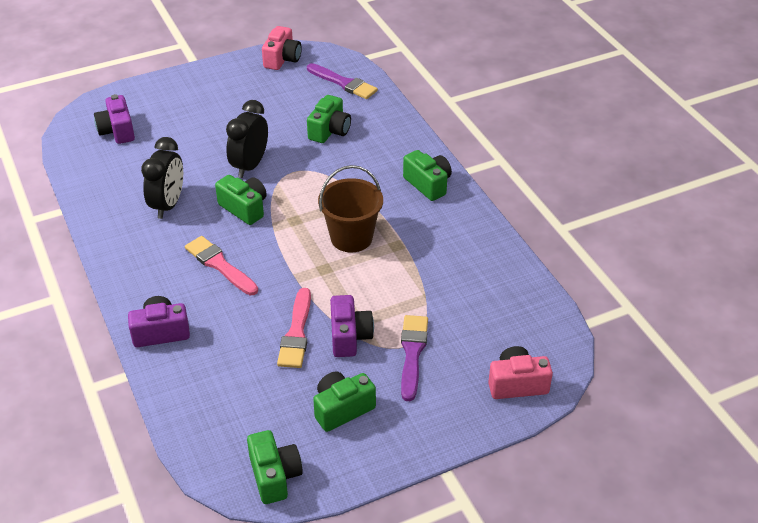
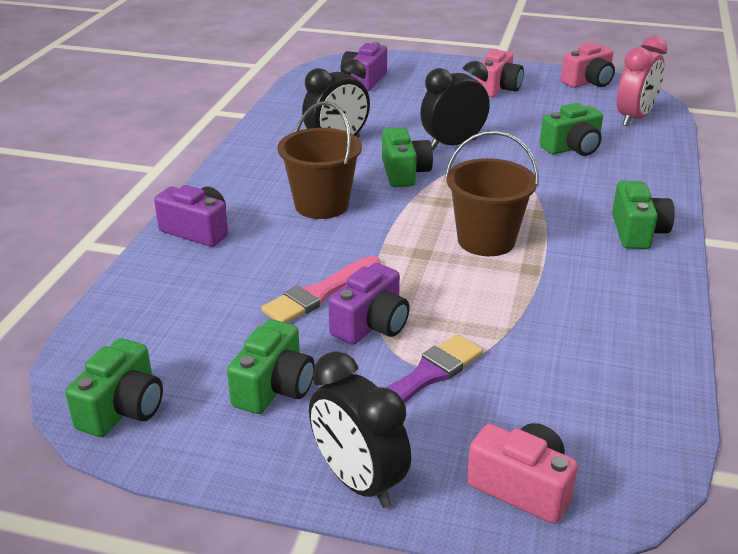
camera: 40 degrees right, 10 degrees down
(220, 265) = (321, 205): pink brush -> brown bucket
(226, 95) = (498, 89): none -> pink camera
(342, 409) = (274, 388): green camera -> green camera turned 105 degrees clockwise
(343, 83) = (634, 118): purple brush -> pink clock
(443, 431) = (358, 481): none -> black clock

